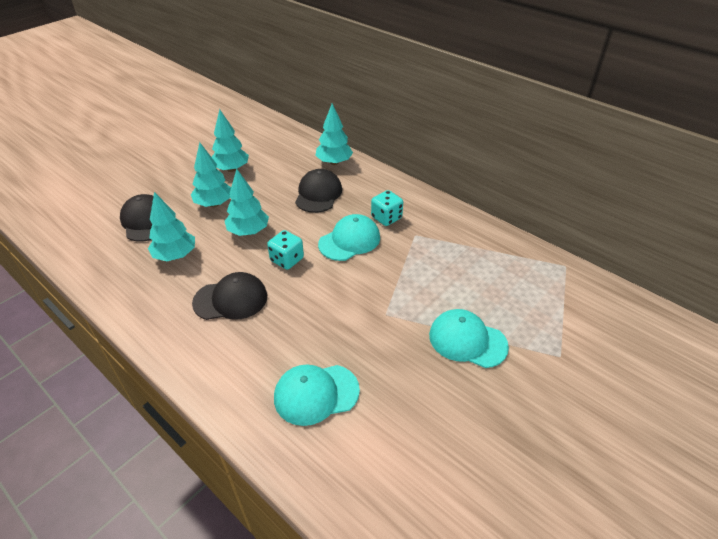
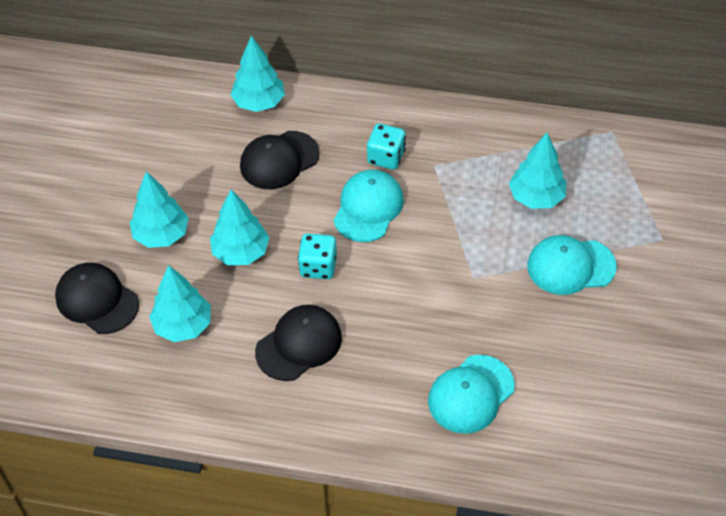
camera: 30 degrees left, 10 degrees up
(231, 169) = (133, 173): turquoise tree -> turquoise tree (536, 197)
(318, 194) = (279, 160): black cap -> black cap turned 105 degrees counterclockwise

